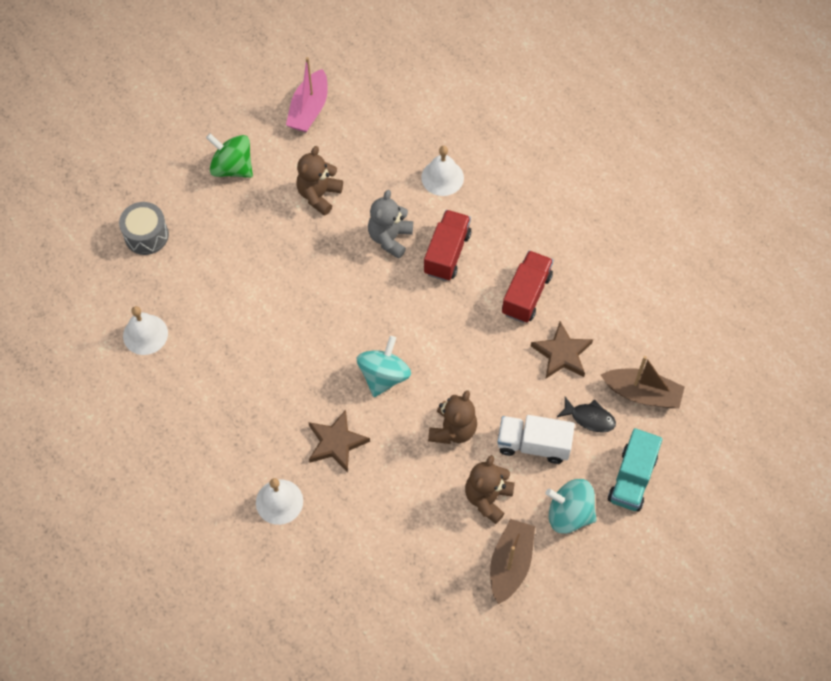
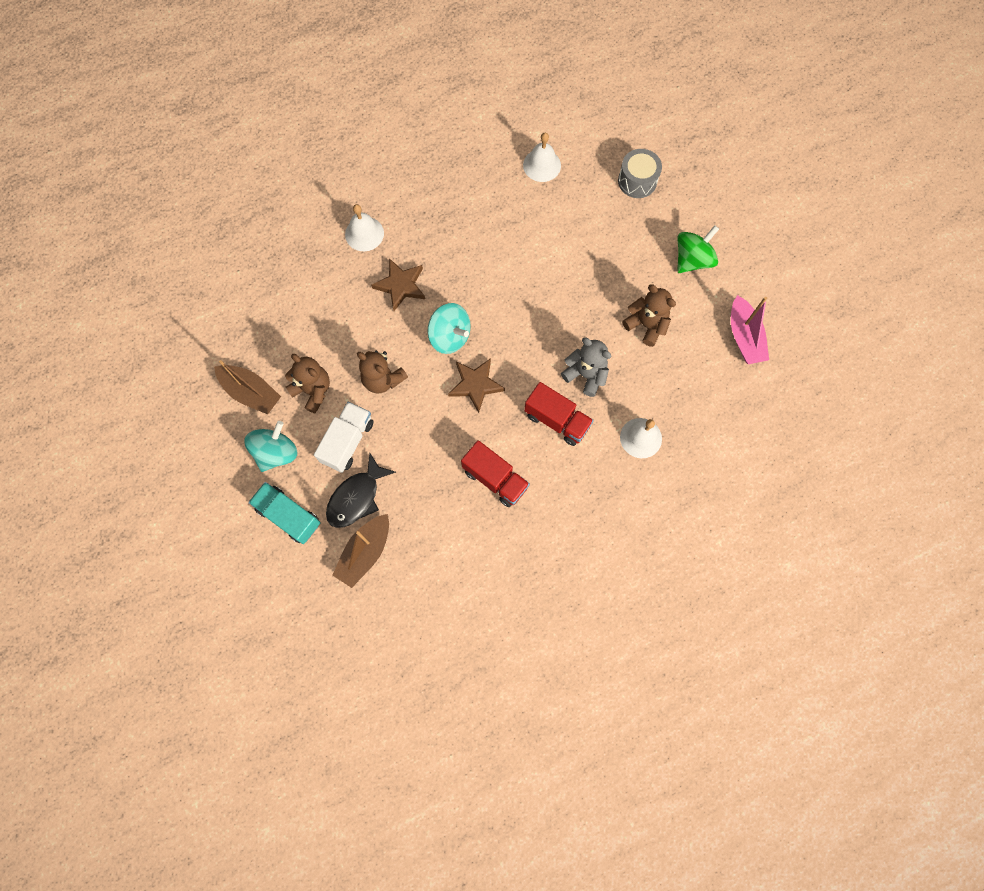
camera: 105 degrees right, 10 degrees up
(309, 109) = (744, 337): pink boat -> pink boat turned 135 degrees counterclockwise
(562, 353) = (426, 492): brown star -> brown star (475, 385)
(589, 418) = (356, 497): black fish -> black fish, size x1.51

